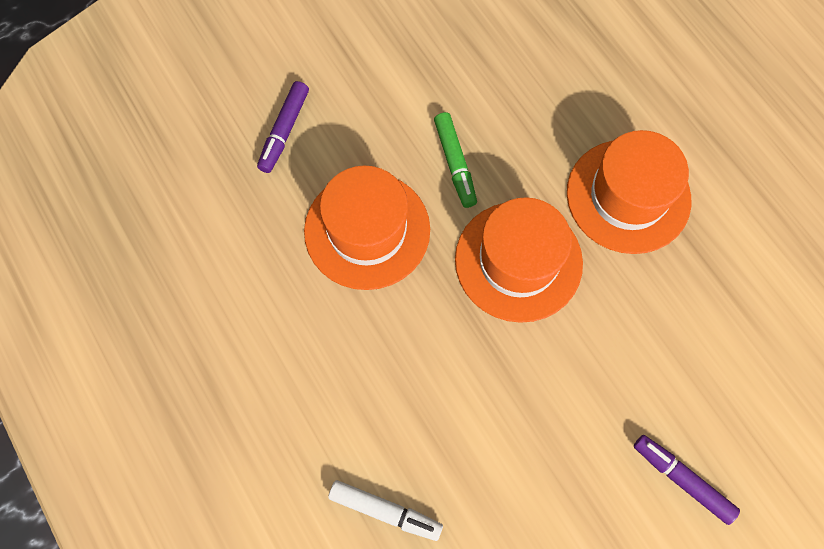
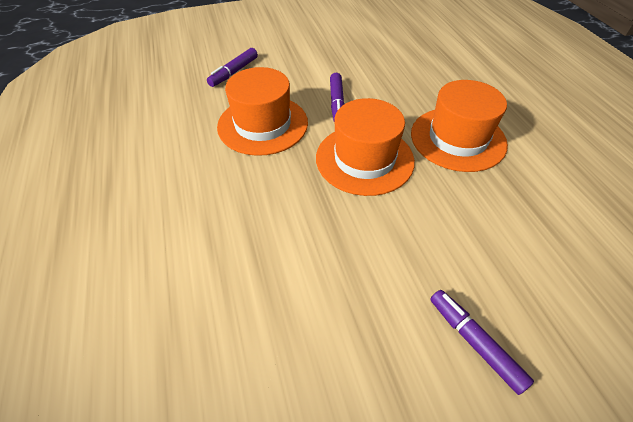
camera: 15 degrees right, 20 degrees down
(385, 510) = (190, 300): white marker -> none
(455, 163) = (337, 103): green marker -> purple marker

